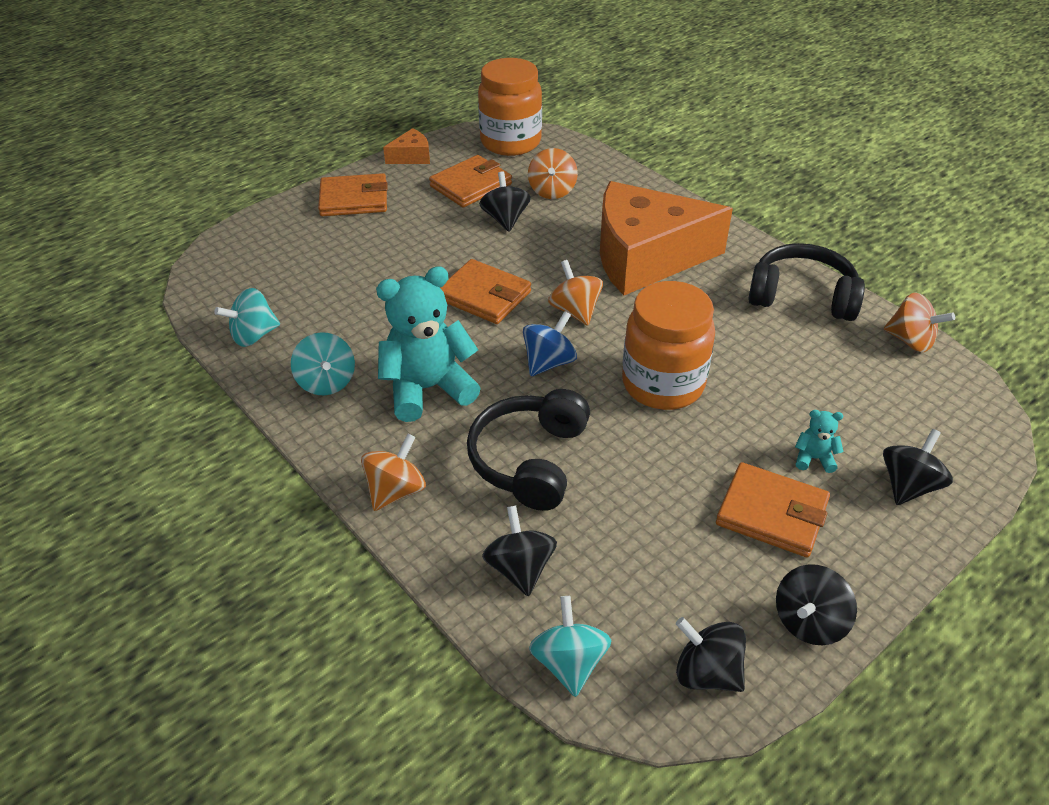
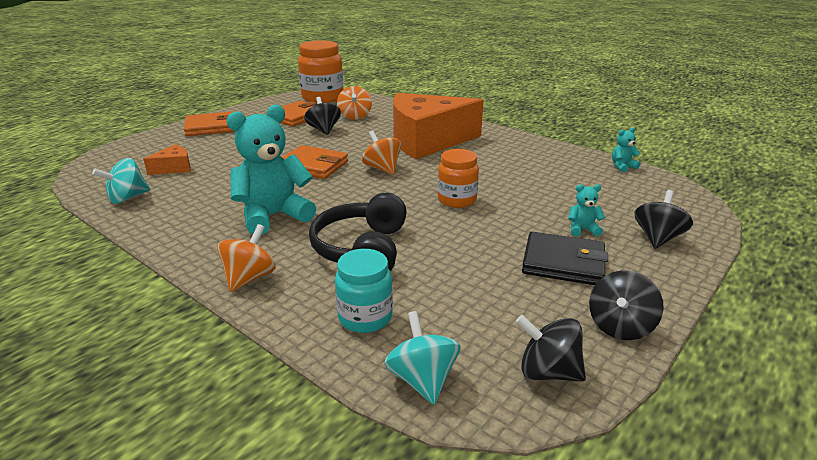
camera: 10 degrees left, 15 degrees down
(326, 382) = (188, 219): turquoise spinning top -> none
(411, 157) = (253, 107): orange cheese -> orange cheese (174, 168)
(520, 568) = (365, 317): black spinning top -> turquoise jar
(549, 362) = (367, 195): blue spinning top -> none
(663, 384) = (457, 200): orange jar -> orange jar, size x0.61
(771, 513) = (563, 263): orange wallet -> black wallet
(802, 296) = (540, 151): black headphones -> none
(910, 340) = (622, 166): orange spinning top -> turquoise teddy bear

